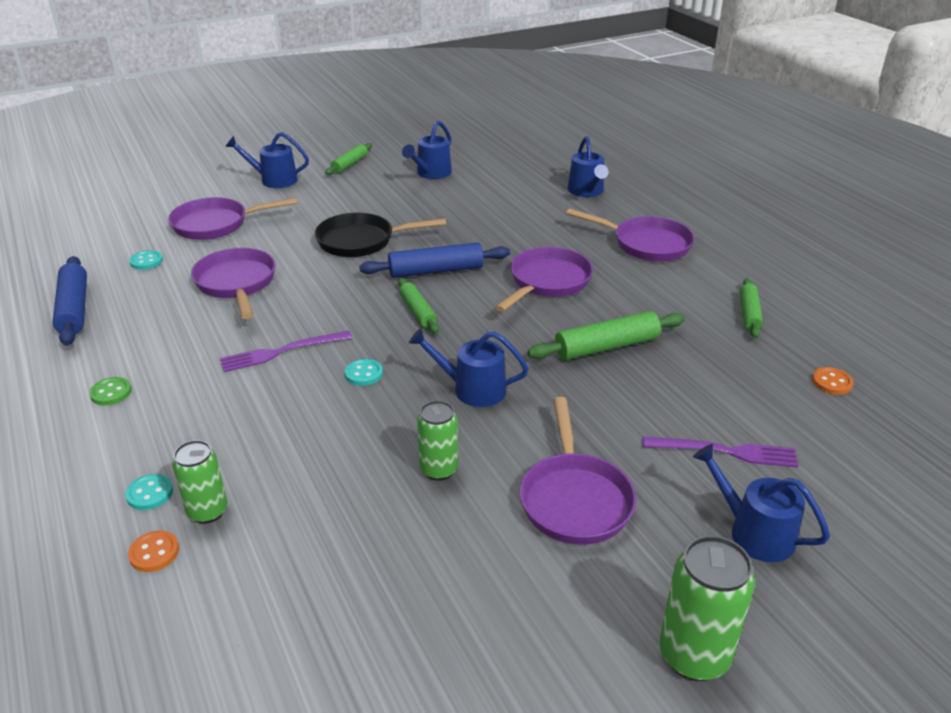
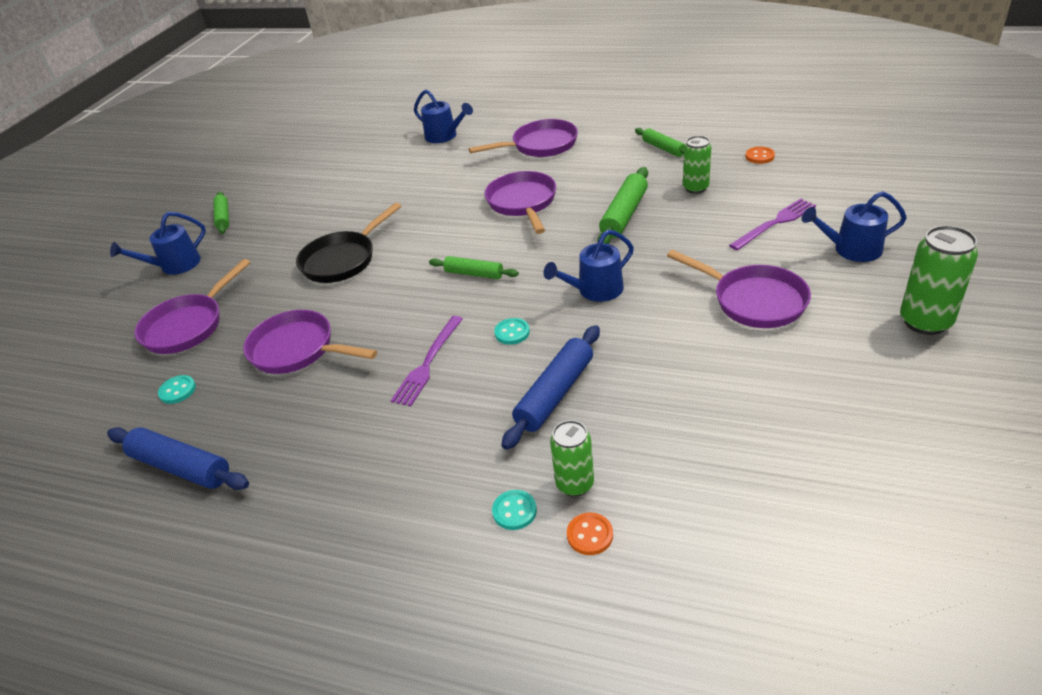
camera: 40 degrees left, 5 degrees up
(111, 393) = (347, 487): green button -> none
(431, 173) = (307, 186): blue watering can -> none
(436, 271) = (436, 243): blue rolling pin -> blue rolling pin (555, 394)
(439, 470) = (661, 345): green can -> green can (695, 188)

